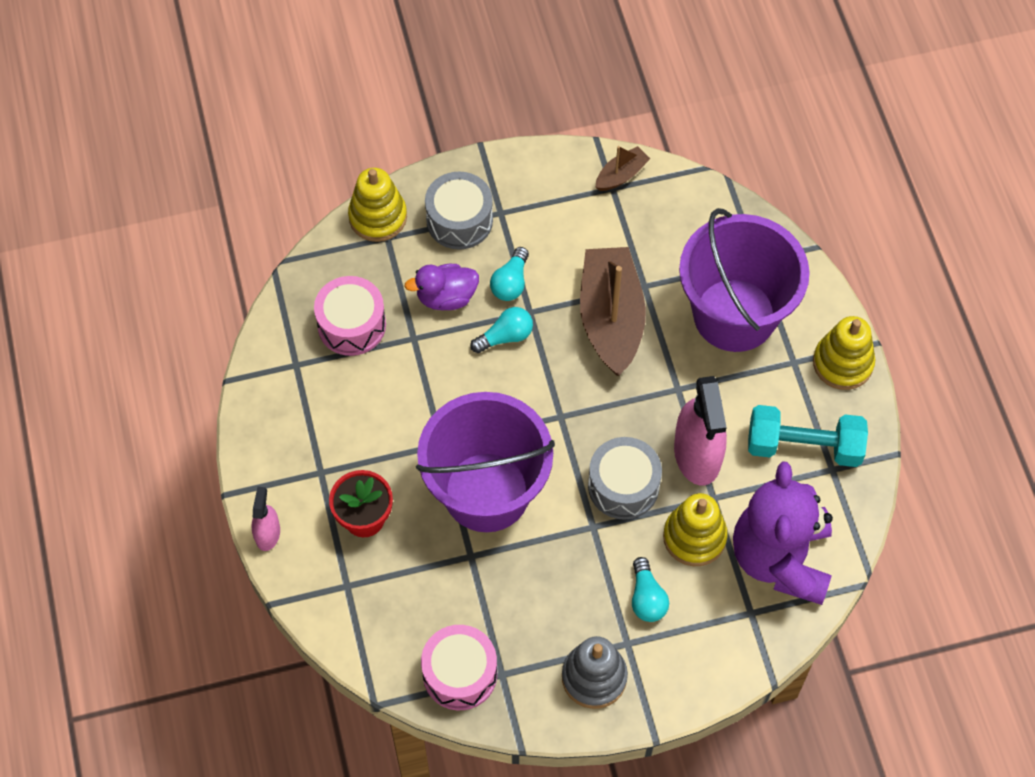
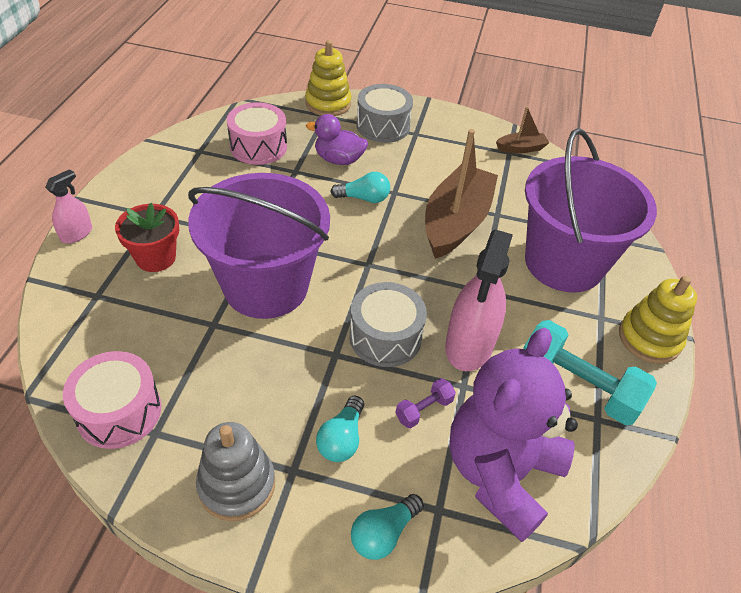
camera: 25 degrees right, 15 degrees down
(511, 283) = (393, 171): turquoise light bulb -> turquoise light bulb (383, 533)
(694, 537) = (424, 409): yellow stacking toy -> purple dumbbell

